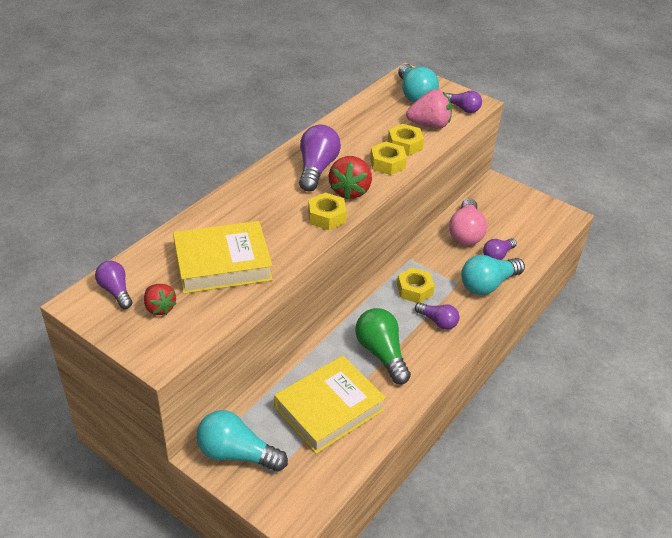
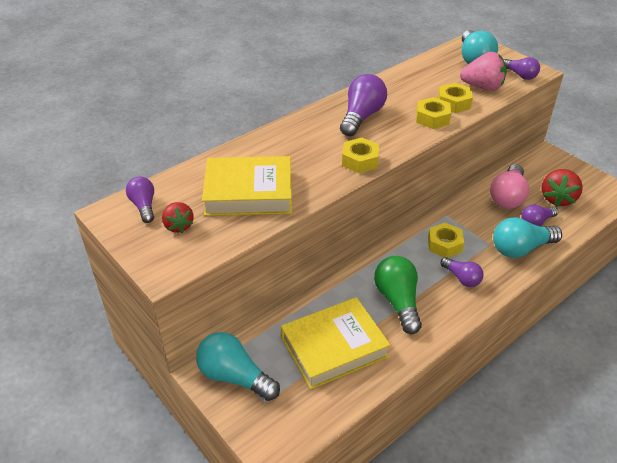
camera: 15 degrees right, 0 degrees up
(349, 191) = (388, 139): red strawberry -> red strawberry (557, 199)

